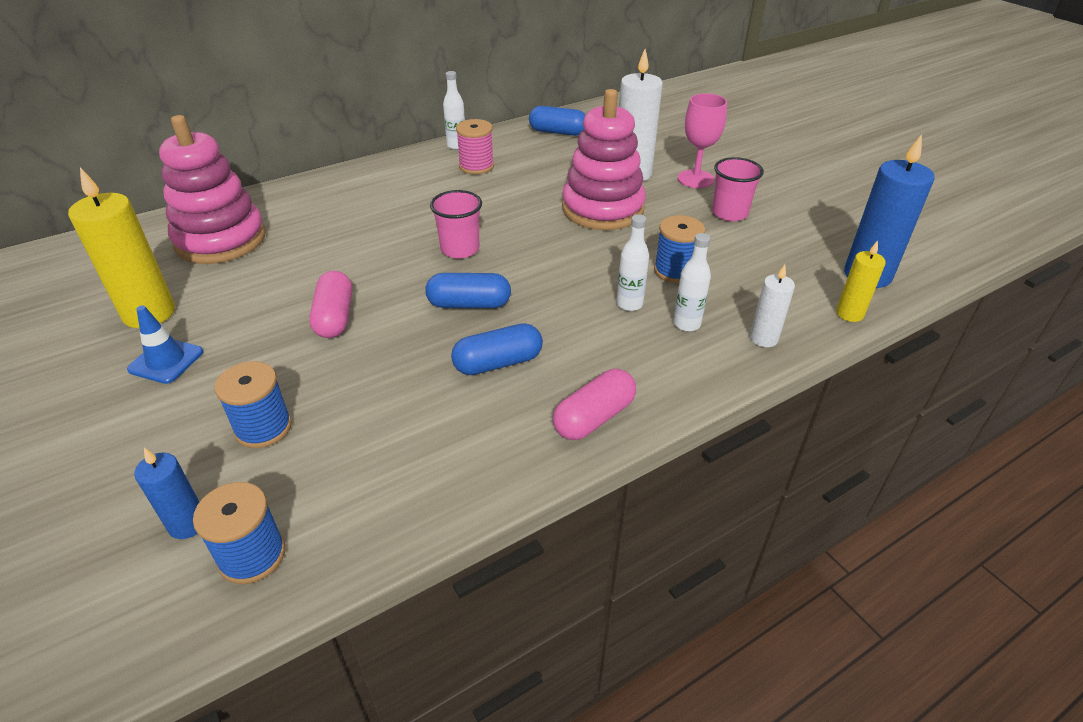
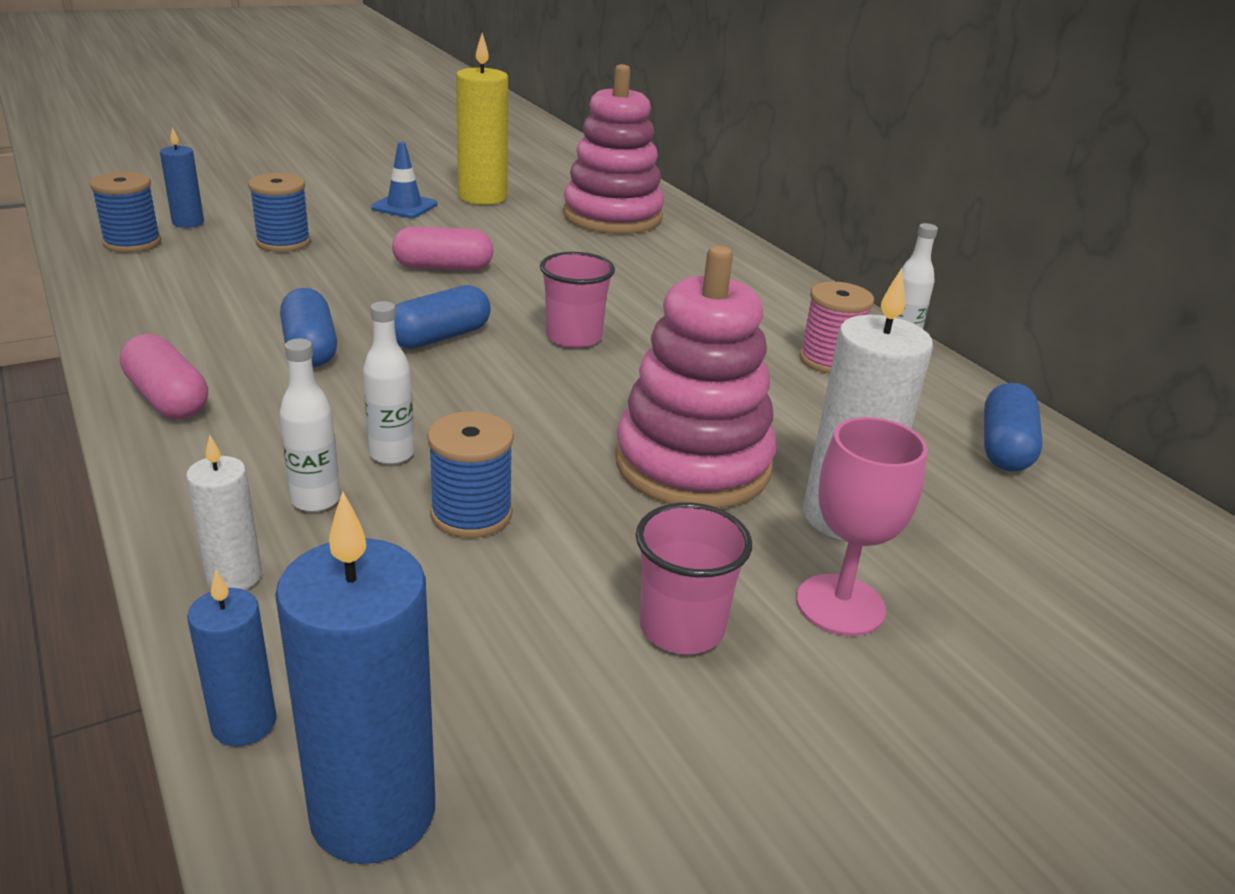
camera: 90 degrees right, 10 degrees down
(469, 304) = (440, 337): blue capsule -> blue capsule turned 45 degrees clockwise
(849, 314) = (244, 723): yellow candle -> blue candle

